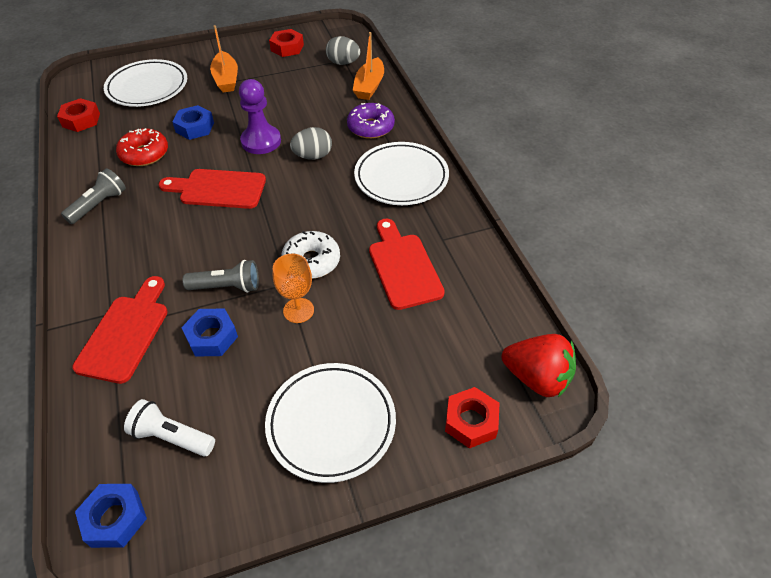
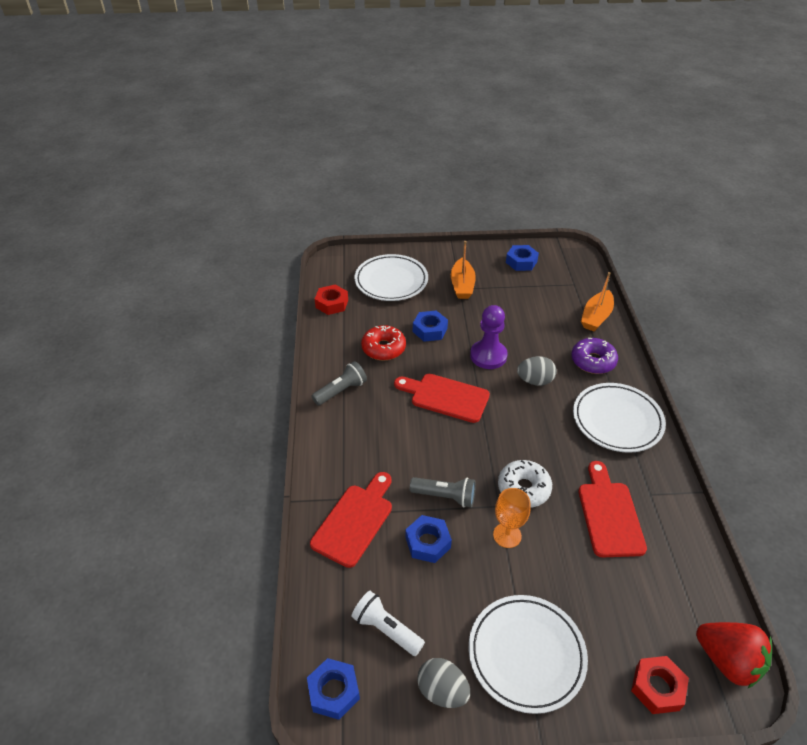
camera: 15 degrees right, 5 degrees down
(287, 48) = (521, 262): red nut -> blue nut
(343, 63) = (573, 287): grey egg -> grey egg (442, 691)

